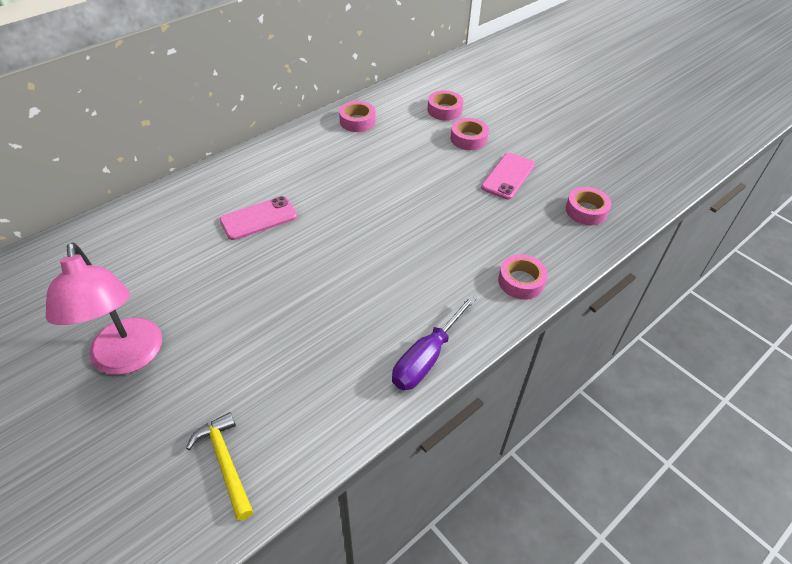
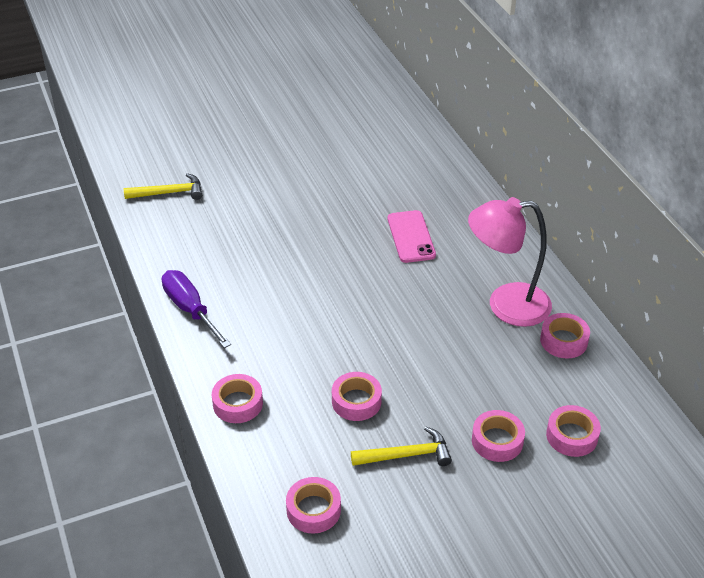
camera: 110 degrees right, 5 degrees down
(128, 358) = (282, 156): pink lamp -> pink lamp (506, 305)
(475, 211) = (356, 401): none -> pink tape
(508, 176) = (406, 455): pink phone -> yellow hammer

